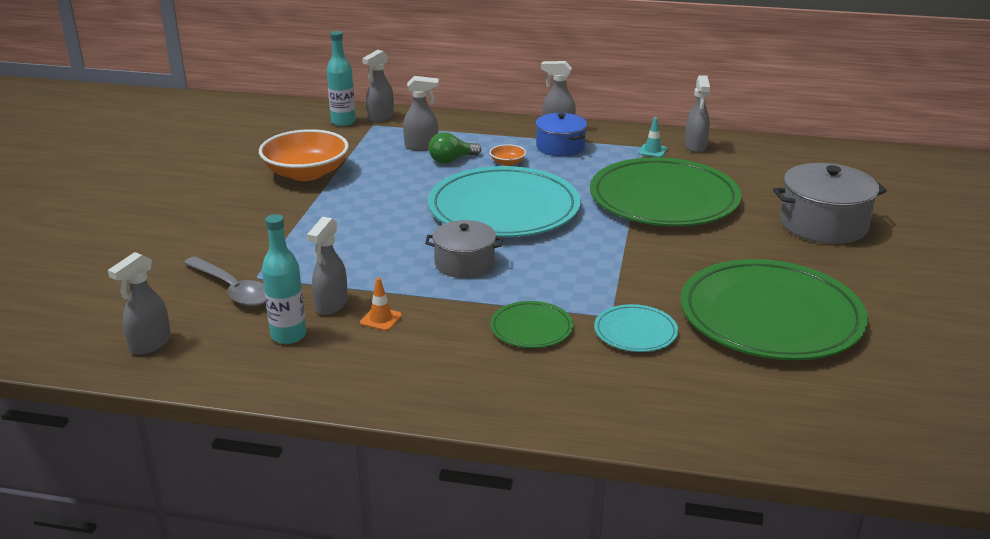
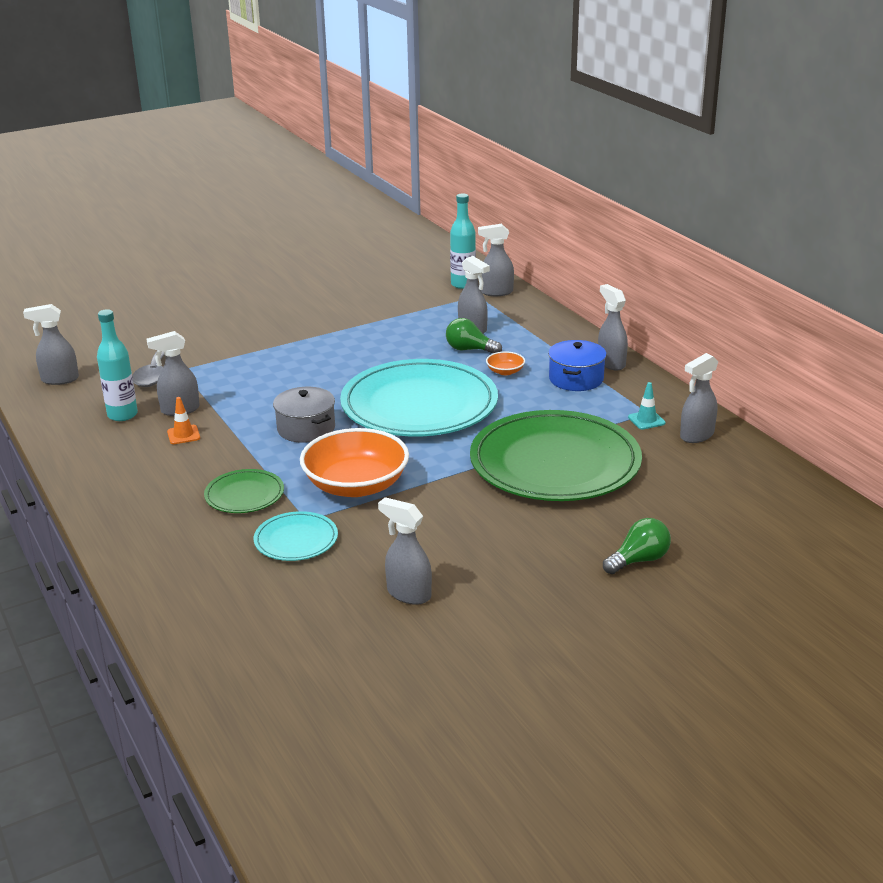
camera: 50 degrees right, 0 degrees up
(306, 173) = (356, 313): orange bowl -> orange bowl (356, 485)
(770, 316) = (408, 594): green plate -> grey spray bottle
(823, 224) = (639, 560): grey pot -> green light bulb

